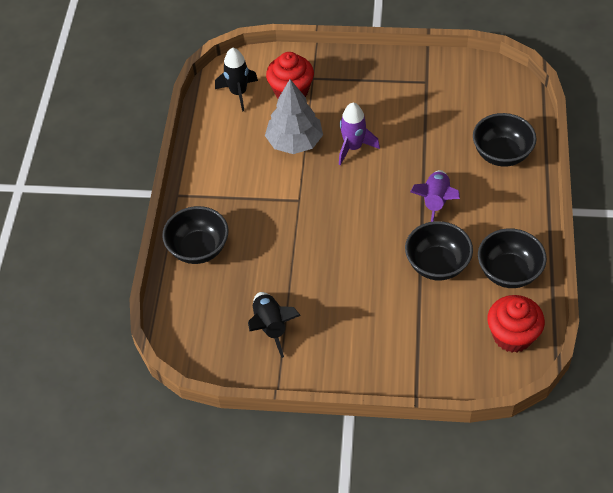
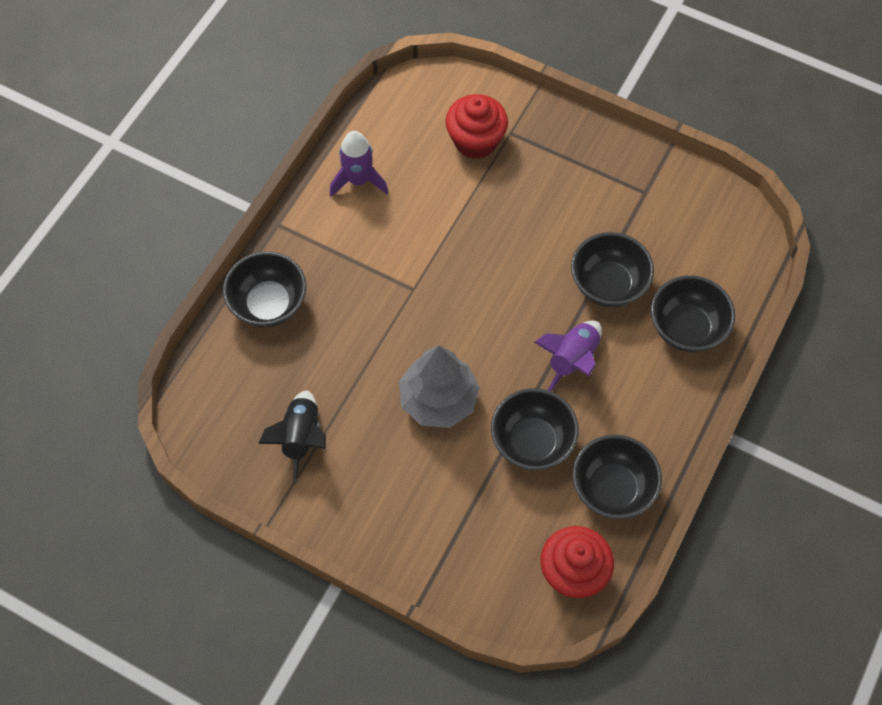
camera: 20 degrees right, 10 degrees up
(238, 93) = (413, 118): black rocket -> none
(295, 142) = (446, 210): grey tree -> grey tree (438, 400)
(353, 147) = (512, 246): purple rocket -> purple rocket (358, 180)
(433, 147) = (608, 285): none -> black bowl

